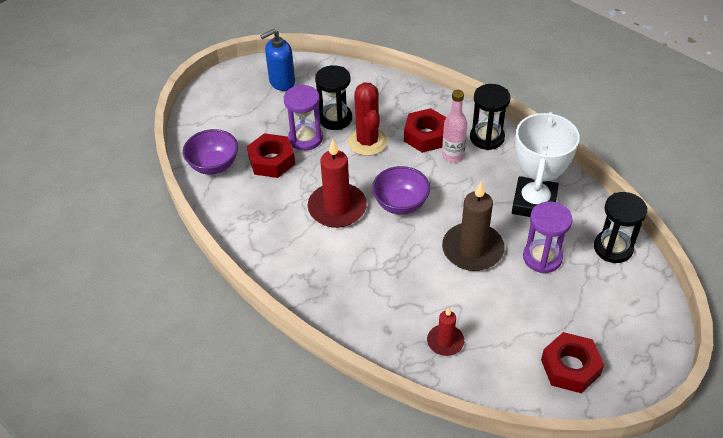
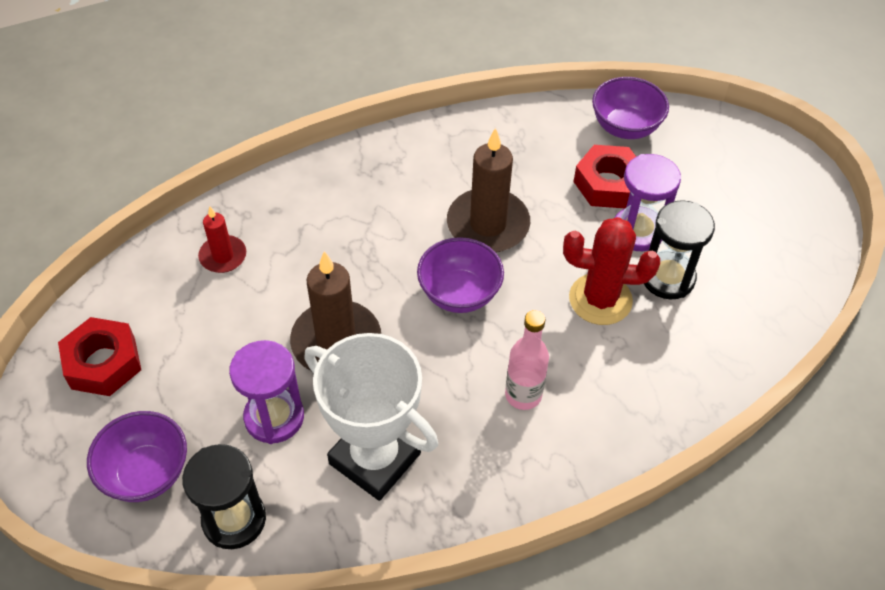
camera: 110 degrees right, 5 degrees up
(282, 82) = (777, 240): blue soap dispenser -> none
(337, 208) = (488, 224): red candle -> brown candle
(426, 136) = (582, 377): red nut -> none
(487, 138) = (541, 460): black hourglass -> none
(620, 302) = (146, 473): none -> purple bowl

